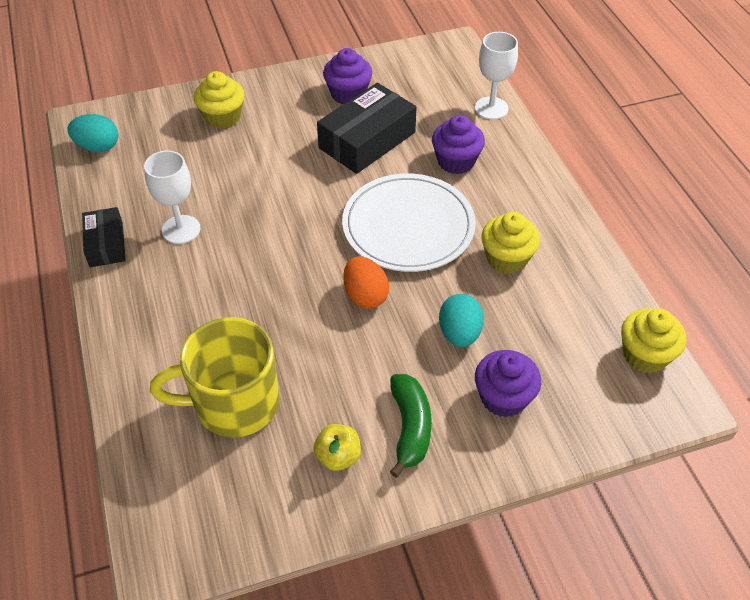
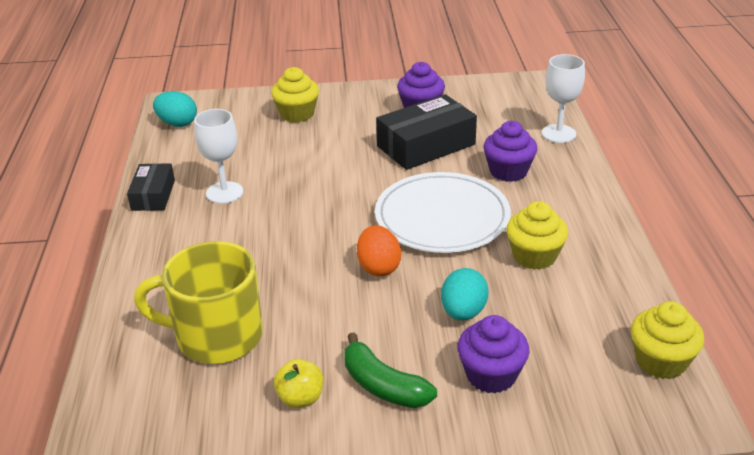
camera: 15 degrees right, 15 degrees down
(410, 428) = (383, 385): green banana -> green banana turned 120 degrees clockwise

